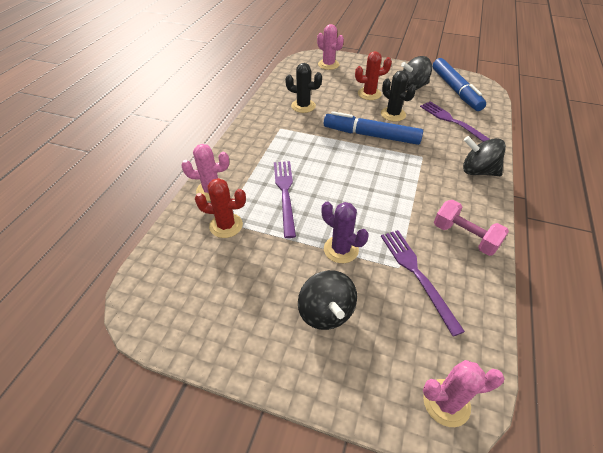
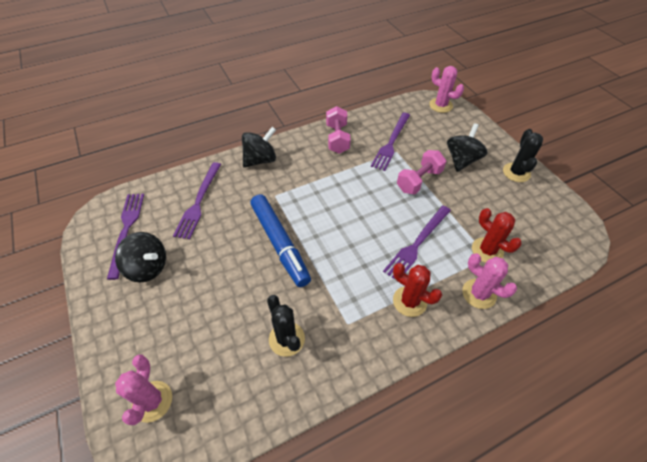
camera: 135 degrees left, 5 degrees up
(341, 249) = (419, 180): purple cactus -> pink dumbbell
(369, 94) = (200, 296): red cactus -> red cactus (409, 301)
(393, 114) = (225, 250): black cactus -> black cactus (516, 172)
(455, 90) = (126, 230): blue marker -> purple fork
(477, 171) = (260, 160): black spinning top -> black spinning top turned 105 degrees counterclockwise

